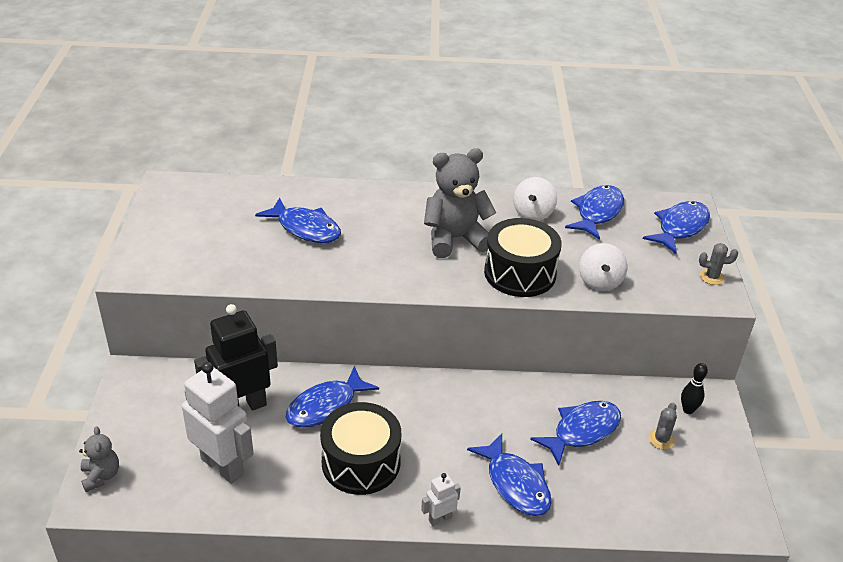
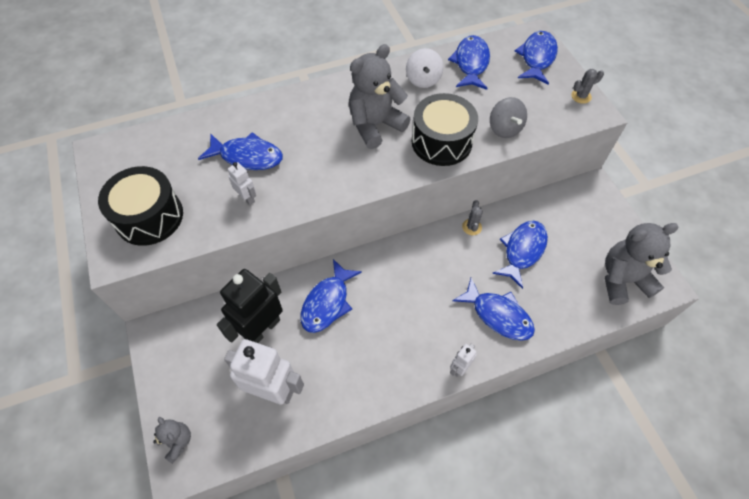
camera: 20 degrees left, 20 degrees up
(285, 262) = (247, 198): none -> white robot
(361, 462) = (378, 342): black drum -> black drum (149, 217)
(600, 282) = (504, 129): white spinning top -> grey spinning top
(661, 439) = (578, 236): grey cactus -> grey cactus (471, 227)
(688, 410) = (584, 204): black bowling pin -> none
(695, 501) = (623, 280): none -> grey teddy bear

